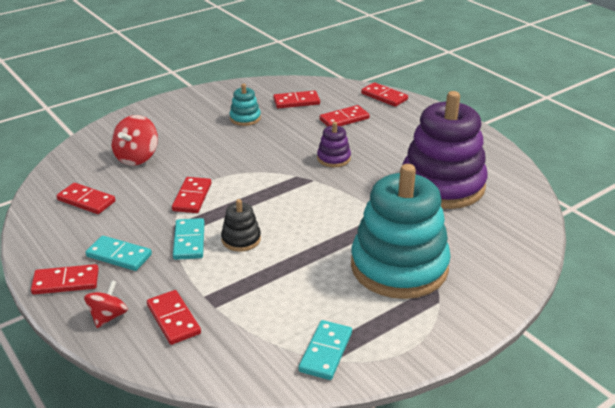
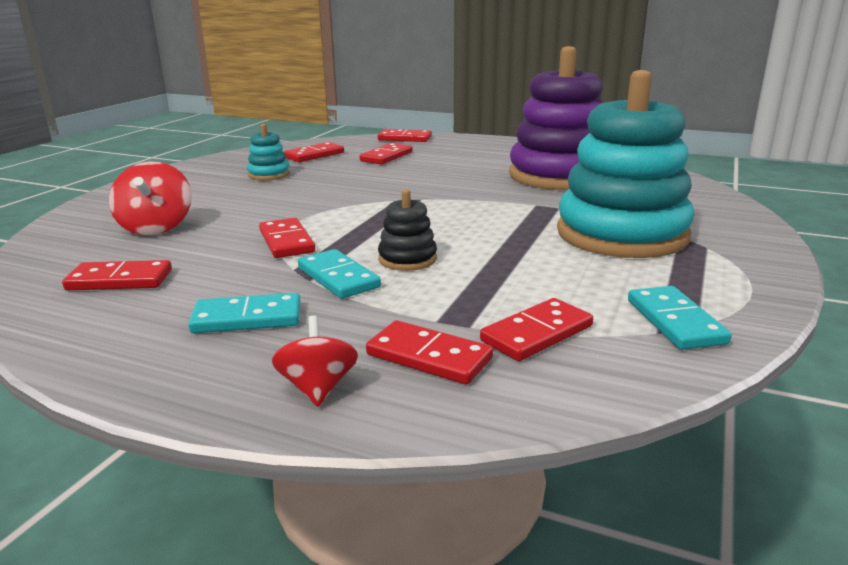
camera: 30 degrees left, 10 degrees down
(66, 282) = (187, 372): red domino -> red domino (537, 334)
(333, 158) = (418, 181): purple stacking toy -> none

